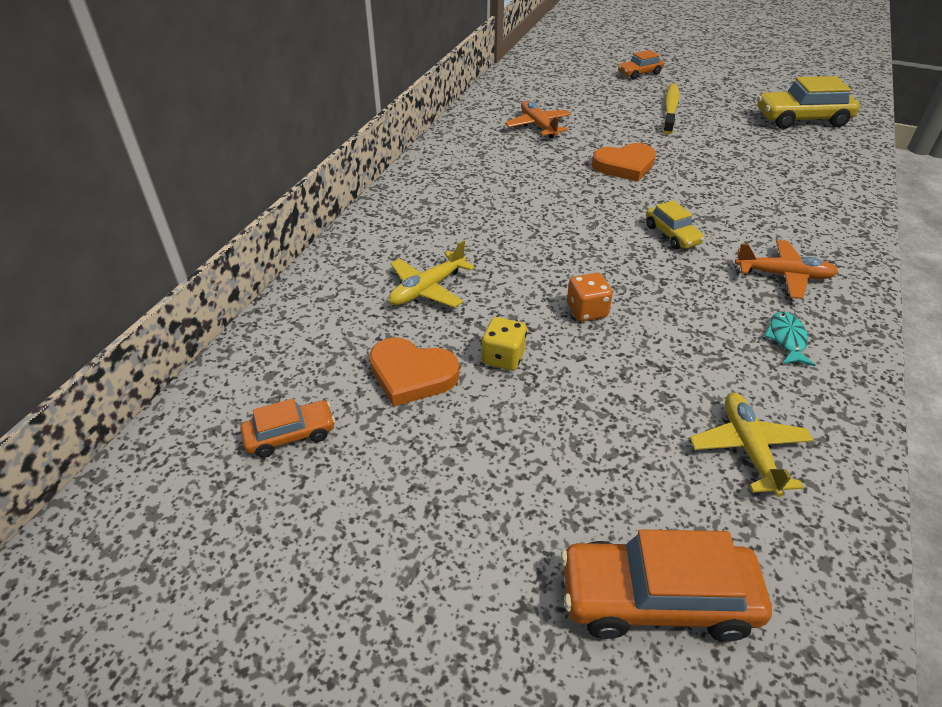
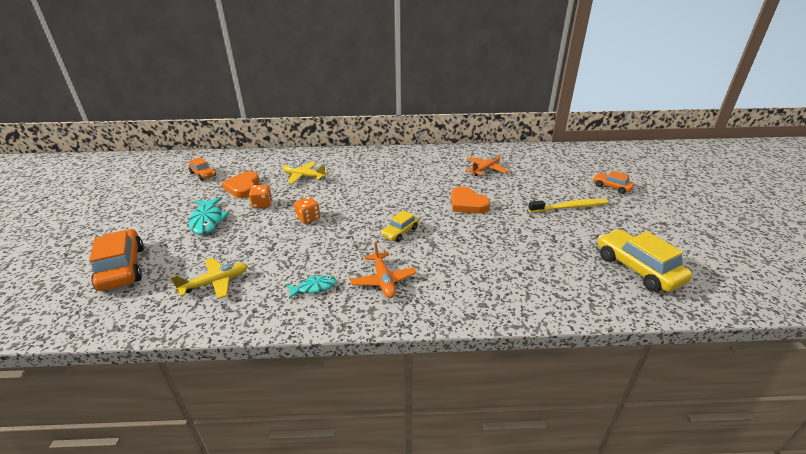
camera: 65 degrees right, 10 degrees down
(503, 357) = (262, 204): yellow dice -> orange dice
(524, 443) = (207, 221): none -> turquoise fish

